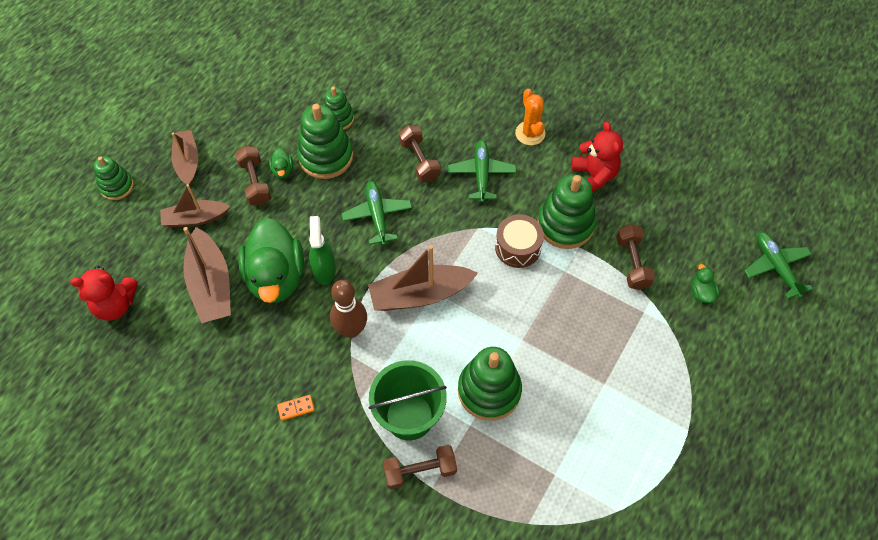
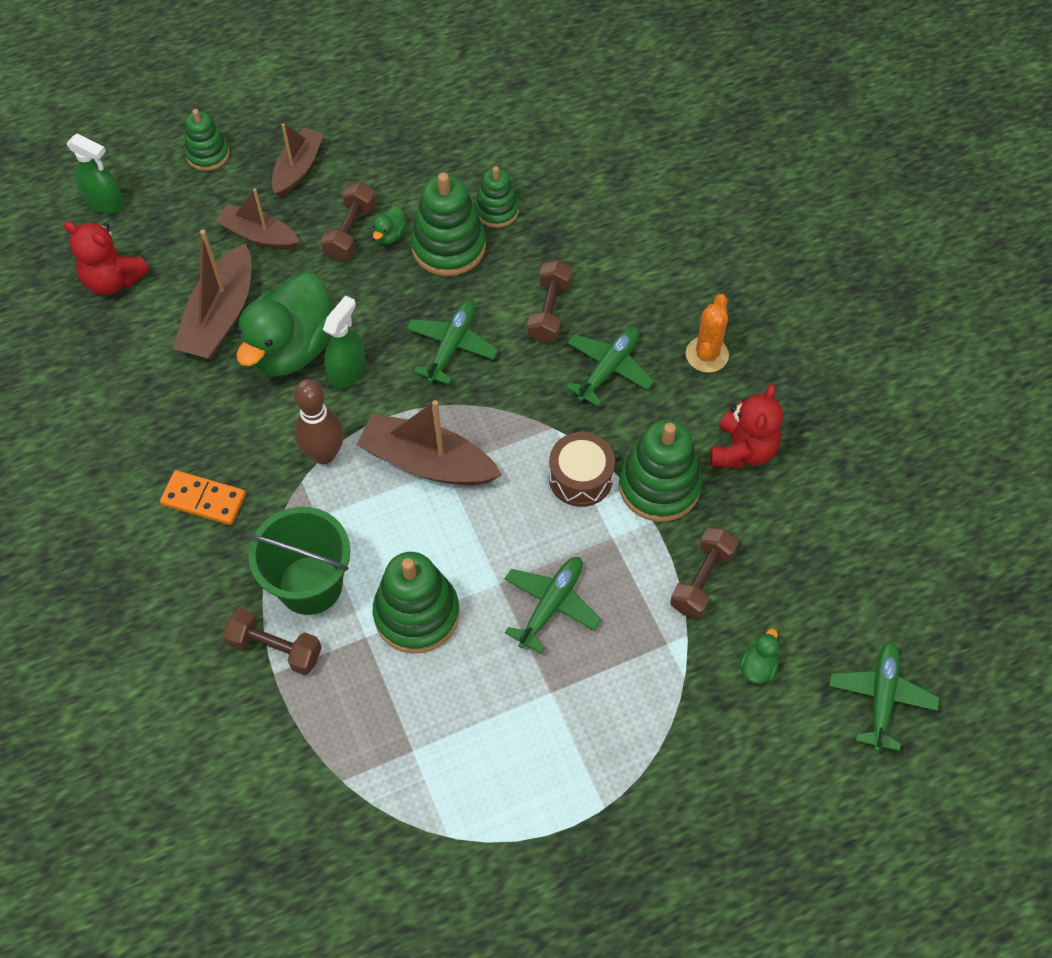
camera: 35 degrees right, 0 degrees up
(66, 257) = (104, 202): none -> green spray bottle
(296, 408) = (204, 499): orange domino -> orange domino, size x1.74
(562, 332) = (551, 605): none -> green plane

